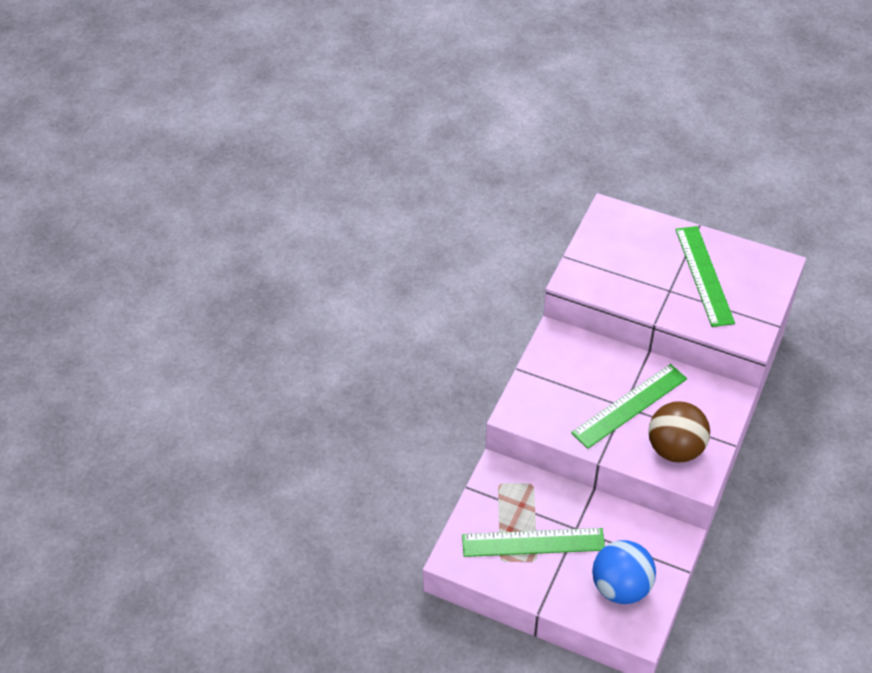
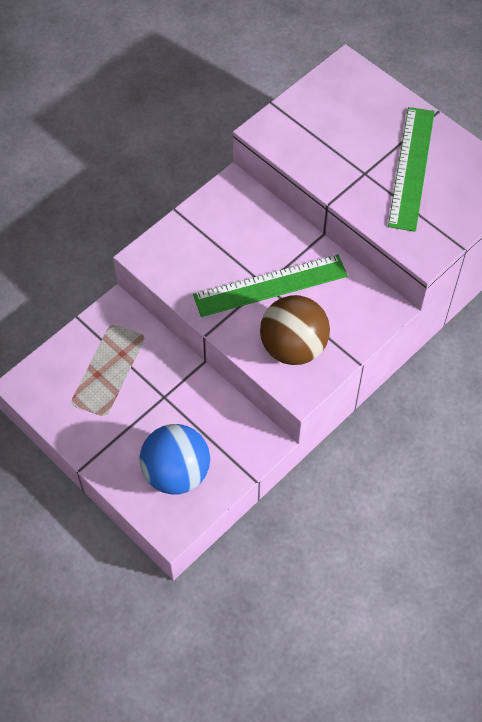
camera: 20 degrees right, 10 degrees up
(533, 542) = (112, 396): green ruler -> none

